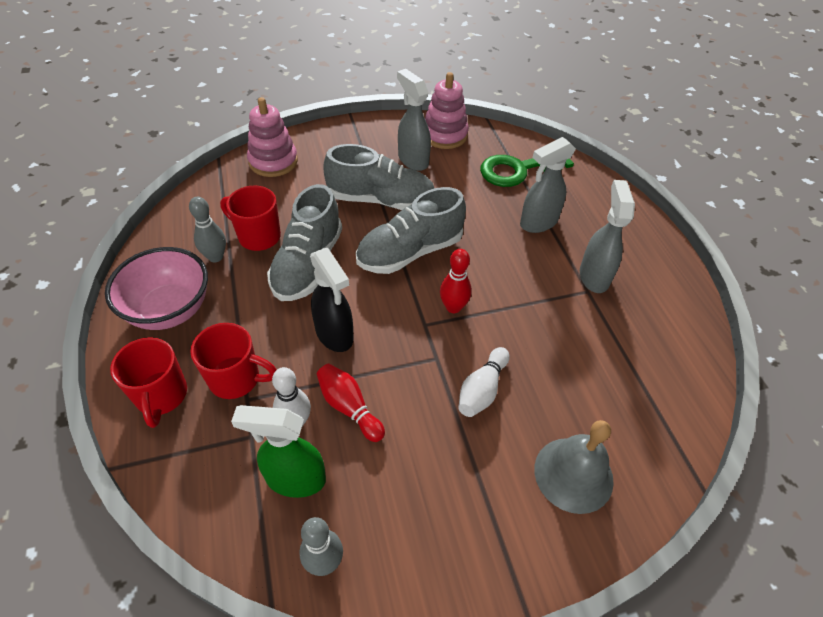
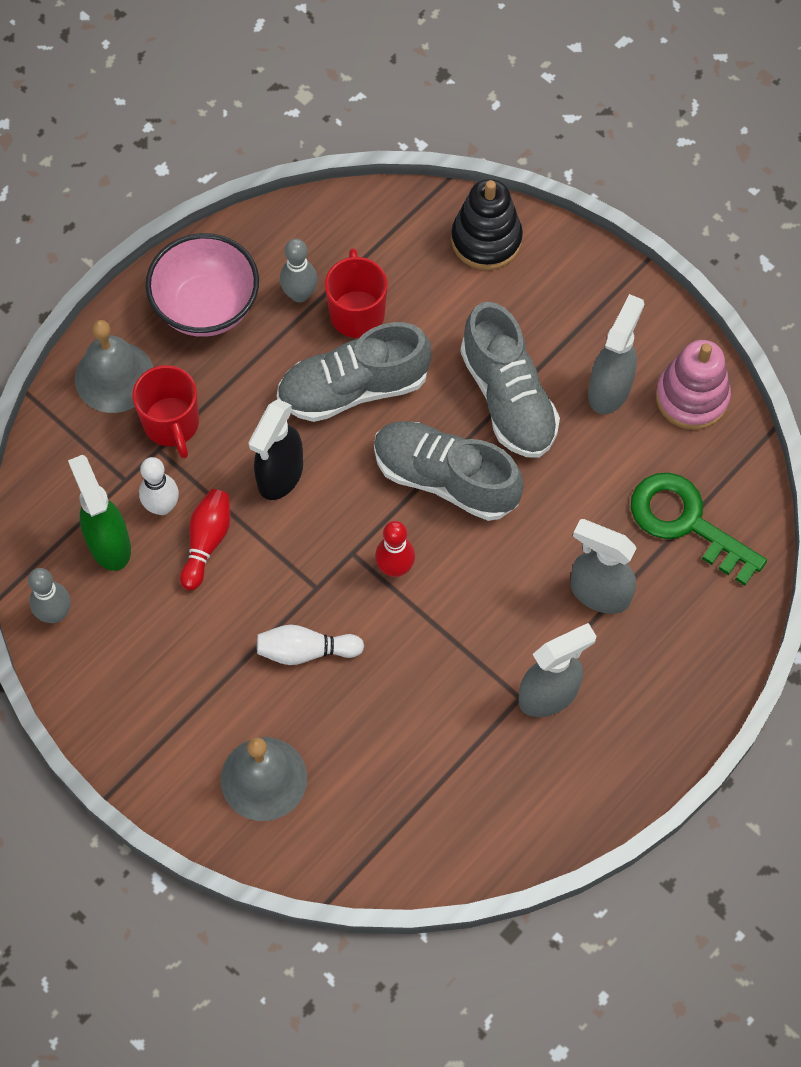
camera: 60 degrees right, 15 degrees up
(161, 396) = (114, 377): red mug -> grey bell
(273, 161) = (486, 240): pink stacking toy -> black stacking toy

